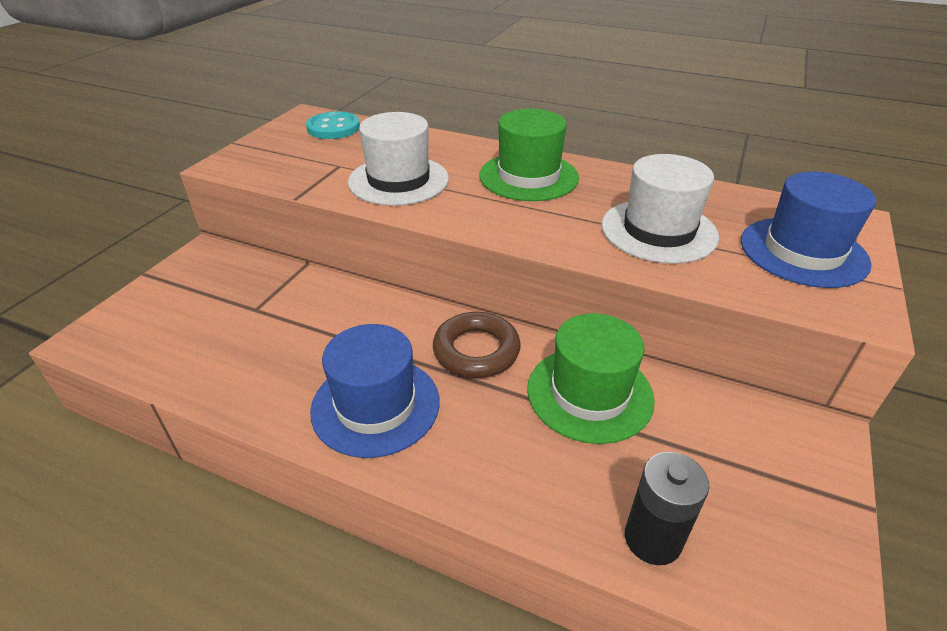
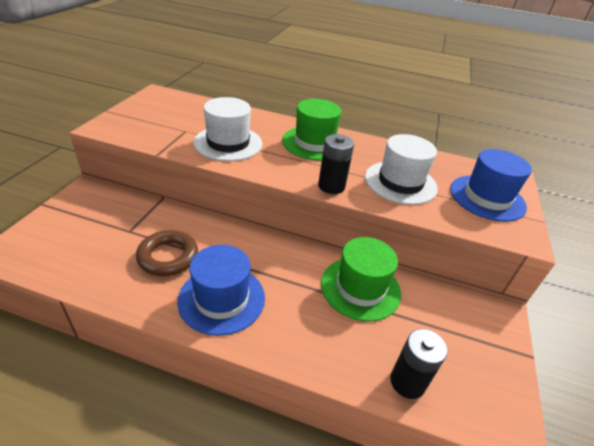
camera: 10 degrees left, 0 degrees up
(333, 128) = (177, 103): turquoise button -> none
(476, 351) = (285, 260): brown ring -> brown ring (168, 257)
(547, 238) = (331, 186): none -> black battery

